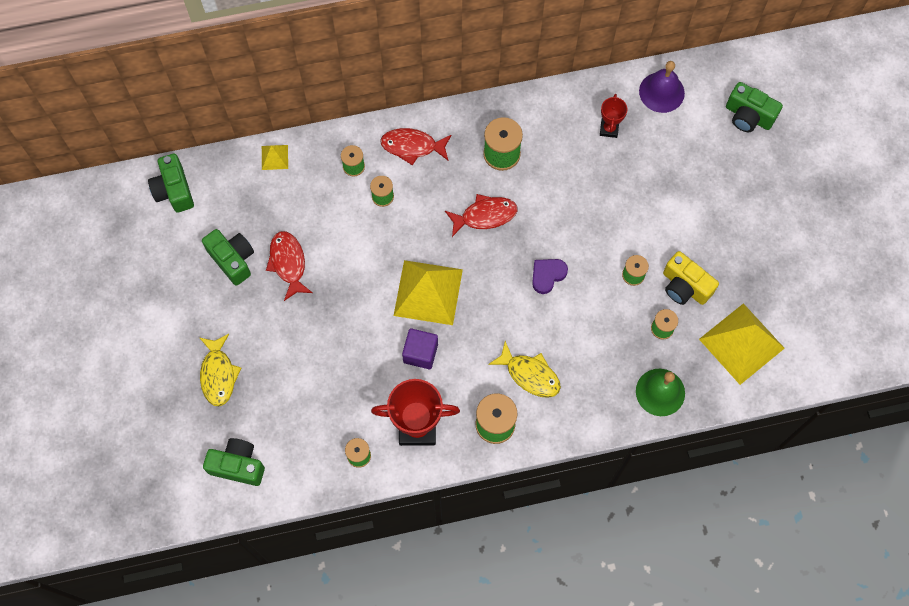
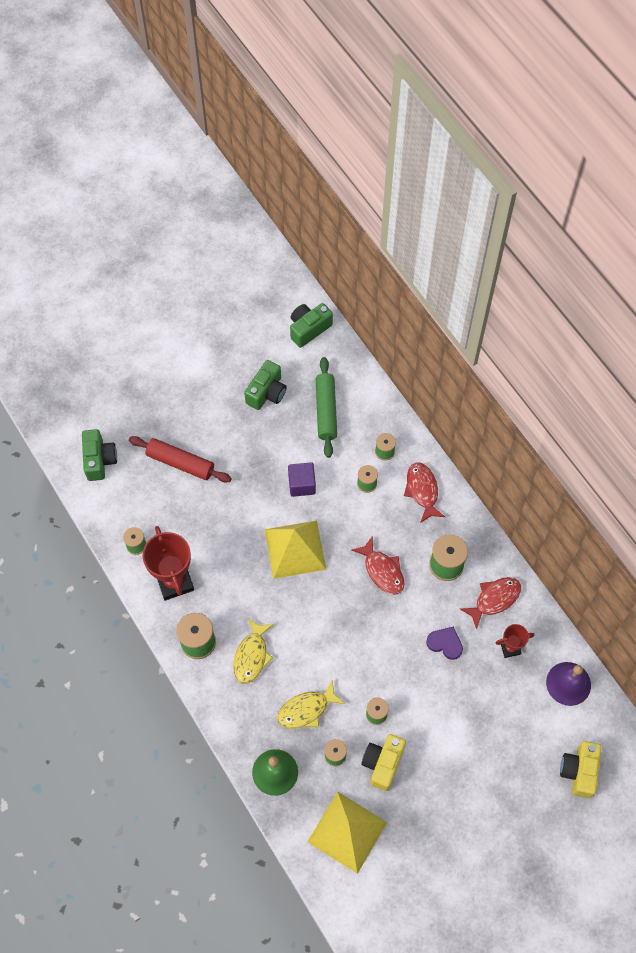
camera: 70 degrees right, 5 degrees down
(218, 374) = (168, 418): yellow fish -> yellow fish (306, 710)
(274, 157) = (368, 389): yellow pyramid -> none
(279, 378) = (180, 463): none -> red rolling pin
(281, 207) = (326, 410): none -> green rolling pin
(288, 263) = (279, 434): red fish -> red fish (494, 599)
(420, 353) = (239, 562): purple cube -> purple cube (302, 484)
(547, 275) = (347, 641): purple heart -> purple heart (445, 643)
(748, 116) = (579, 771): green camera -> yellow camera

